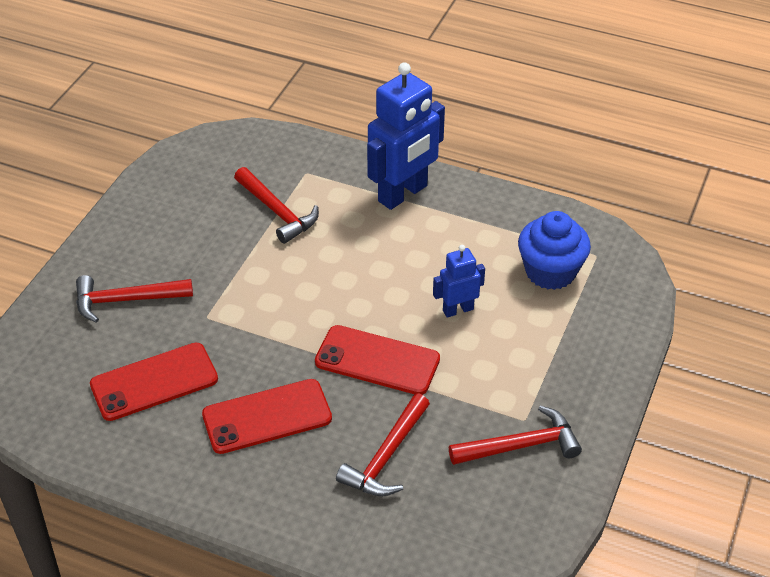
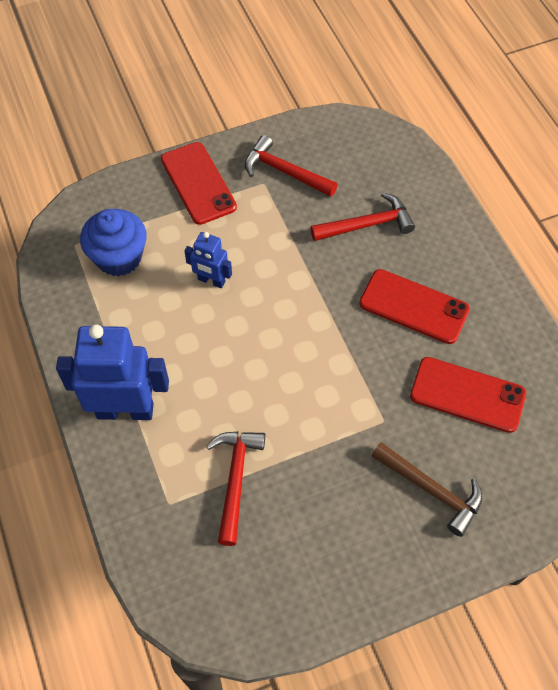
camera: 135 degrees left, 15 degrees up
(126, 300) = (431, 490): red hammer -> brown hammer
(377, 360) = (304, 288): red phone -> red phone (198, 183)

